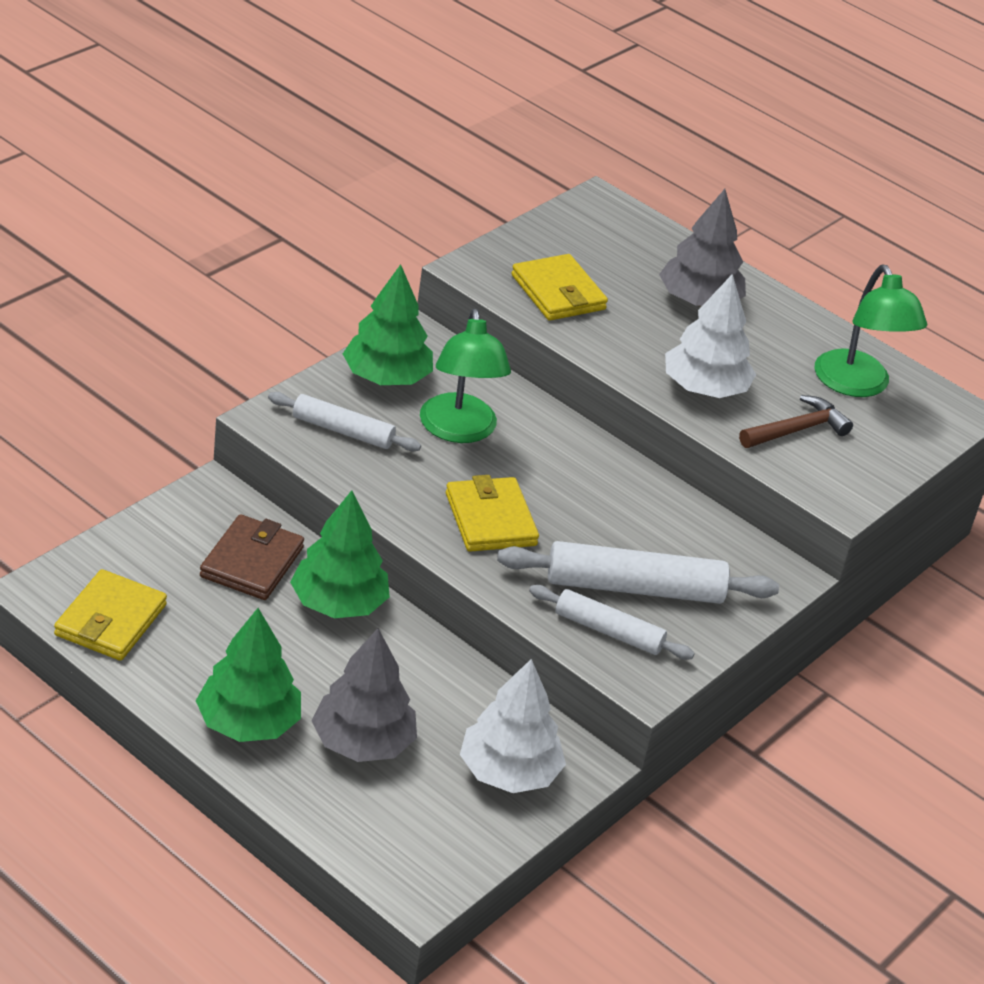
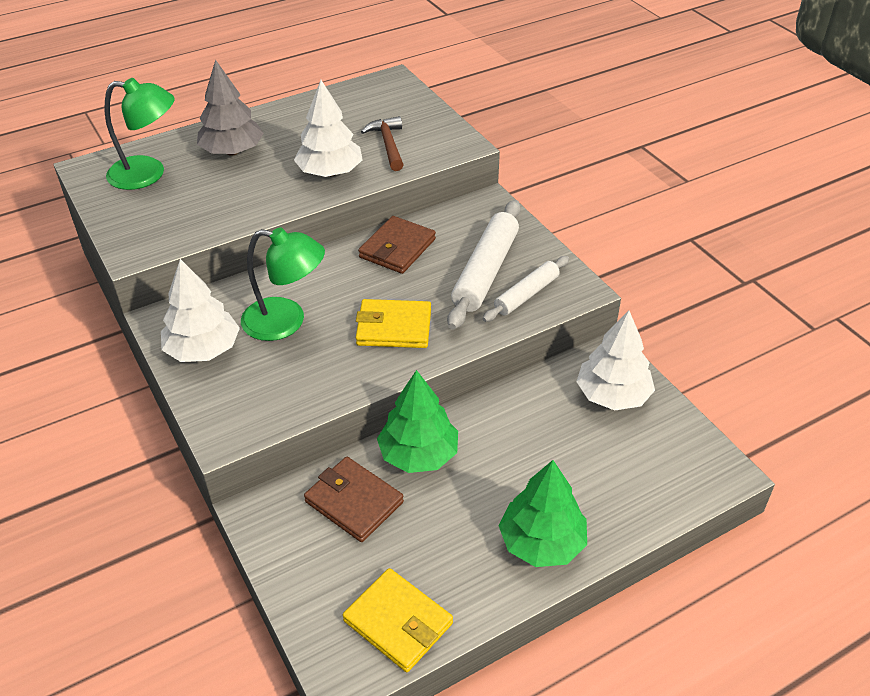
camera: 65 degrees left, 5 degrees up
(342, 431) = (259, 391): white rolling pin -> none
(363, 742) = (573, 472): grey tree -> none
(386, 377) = (203, 349): green tree -> white tree
(558, 292) = (187, 214): yellow wallet -> none
(638, 501) = (397, 248): none -> brown wallet
(857, 385) = (352, 110): green lamp -> green lamp (148, 174)

